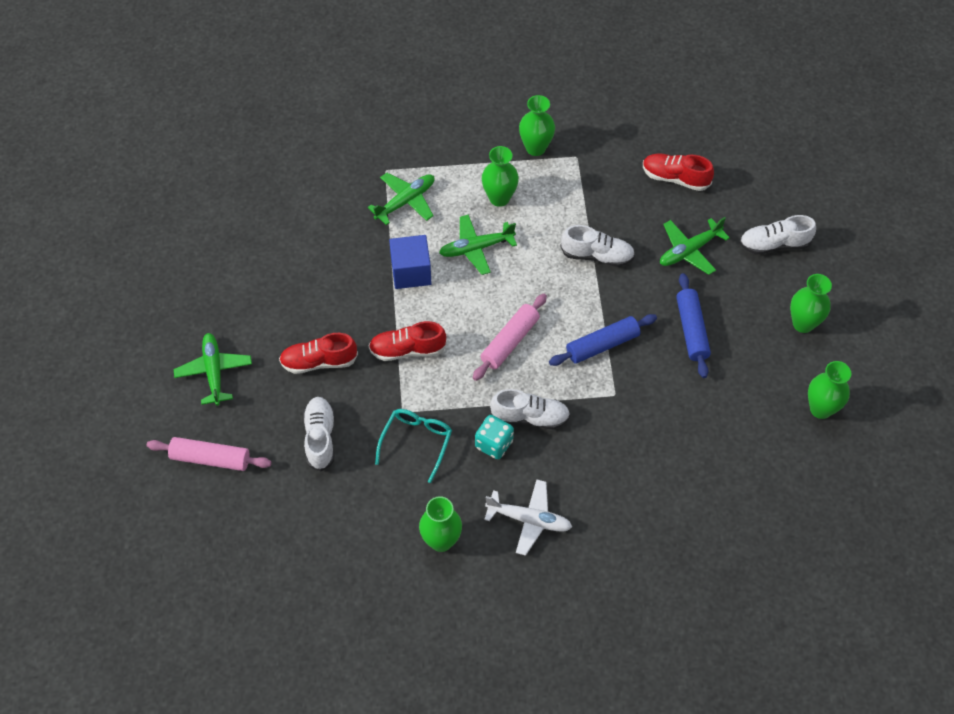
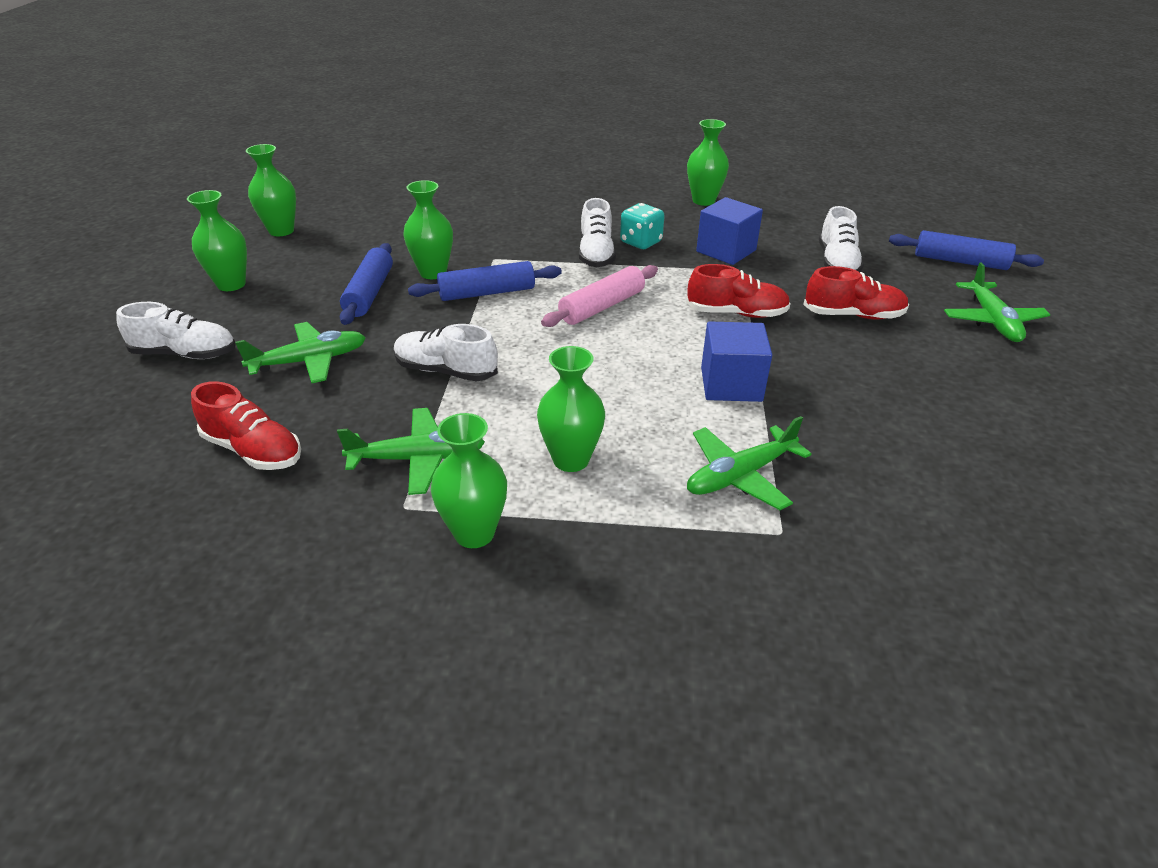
camera: 170 degrees left, 20 degrees down
(210, 458) = (960, 261): pink rolling pin -> blue rolling pin
(416, 442) = (726, 251): turquoise glasses -> blue cube
(476, 248) = (626, 399): green plane -> green plane (418, 459)
(529, 520) = (617, 203): white plane -> none
(530, 417) = (596, 254): white shoe -> white shoe turned 105 degrees counterclockwise
(656, 365) = (433, 273): none -> green vase

